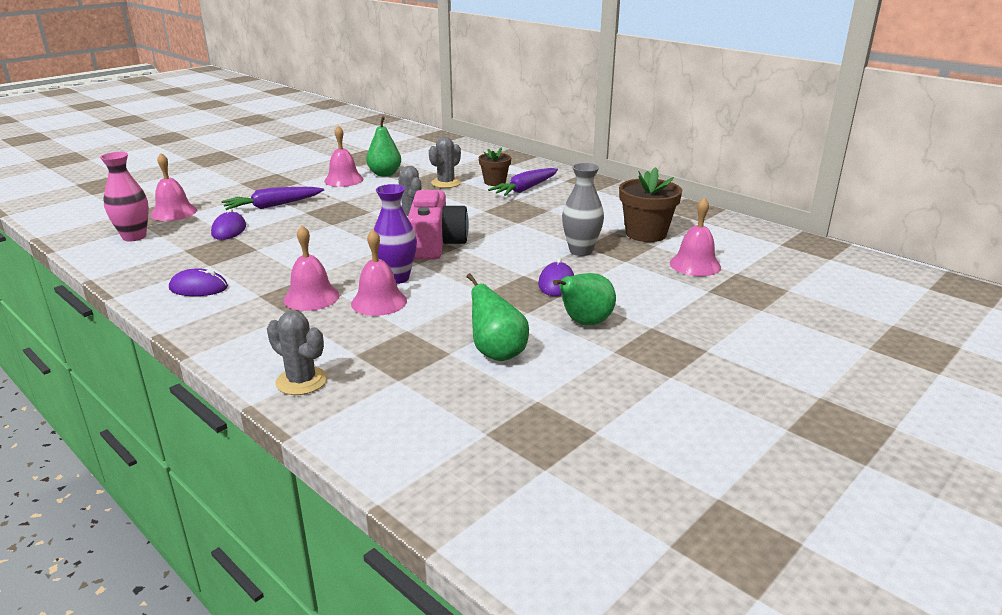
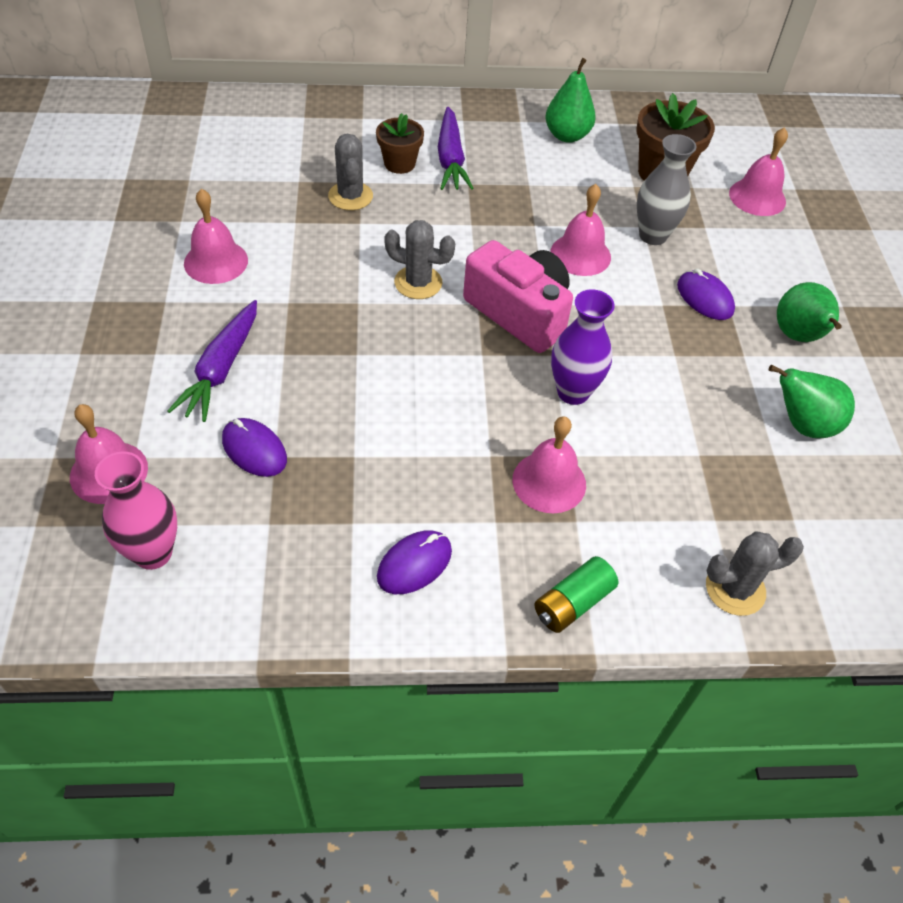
camera: 50 degrees left, 25 degrees up
(222, 336) = (572, 603): none -> green battery
(379, 302) = (616, 438): pink bell -> pink bell (580, 254)
(384, 174) = (247, 219): green pear -> green pear (567, 136)

